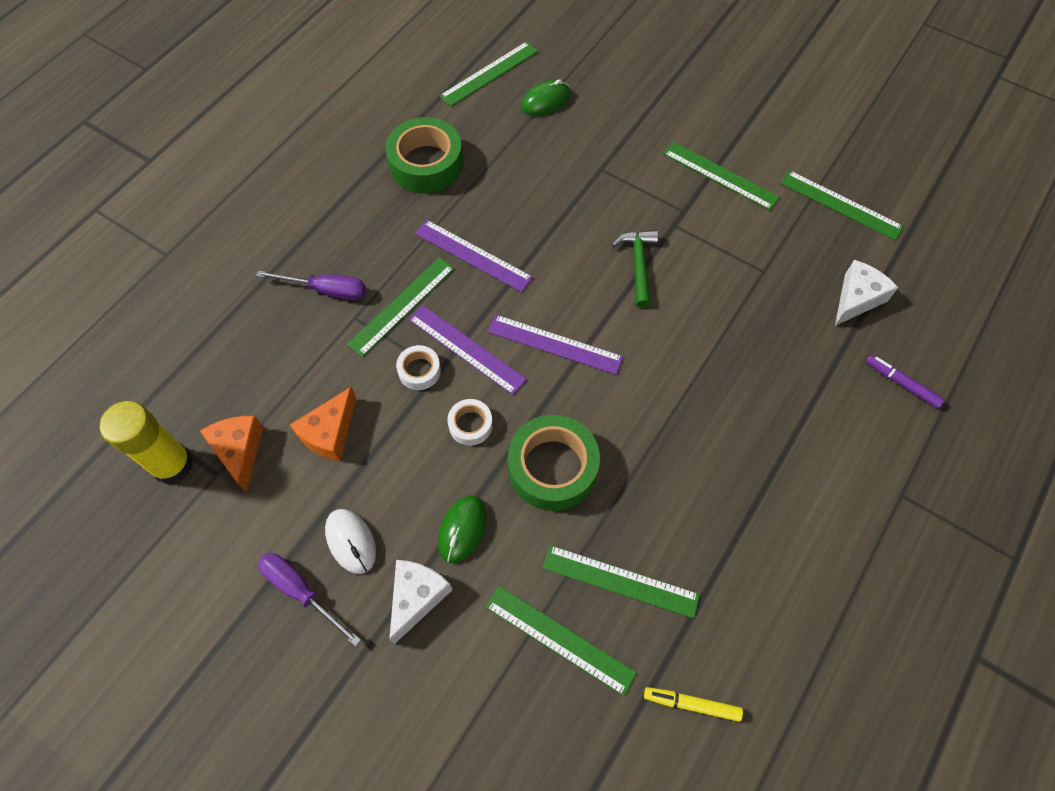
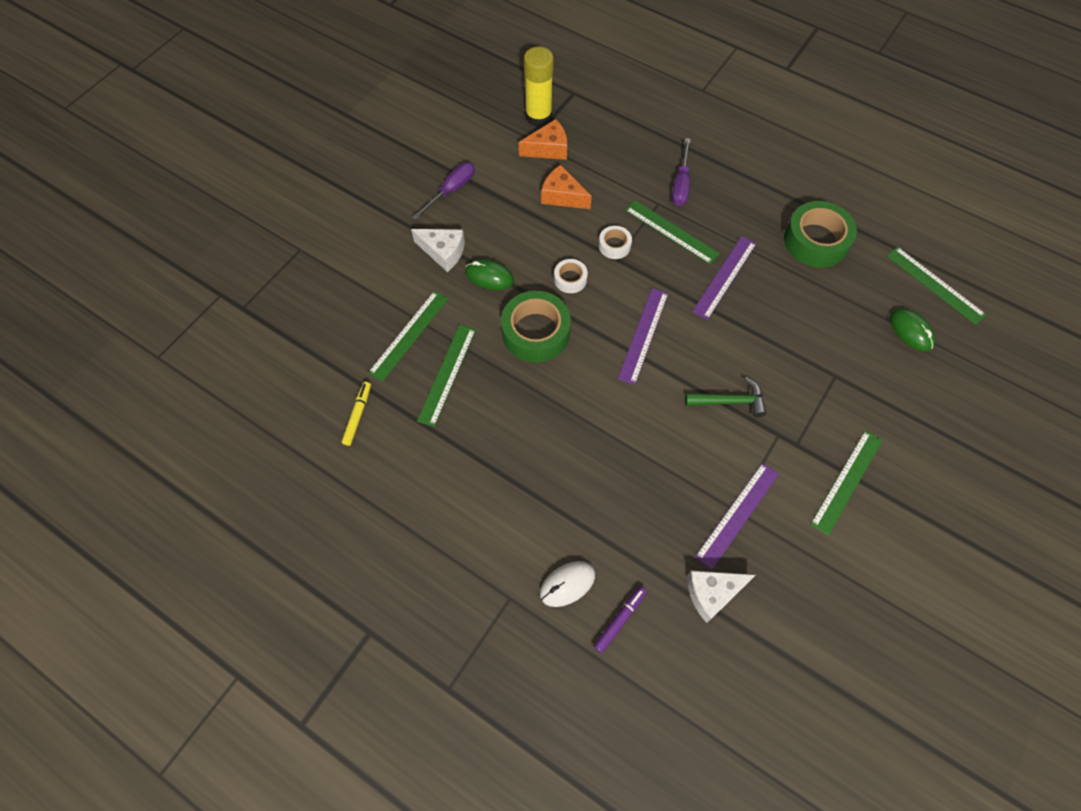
camera: 90 degrees right, 0 degrees up
(351, 541) = (483, 214): white mouse -> white mouse (567, 584)
(466, 349) = (635, 275): purple ruler -> purple ruler (737, 514)
(840, 205) = (828, 597): green ruler -> none
(856, 298) = (712, 593): white cheese -> white cheese turned 120 degrees clockwise

